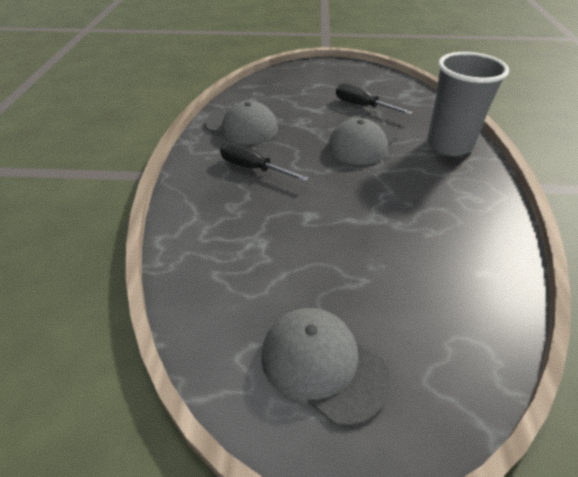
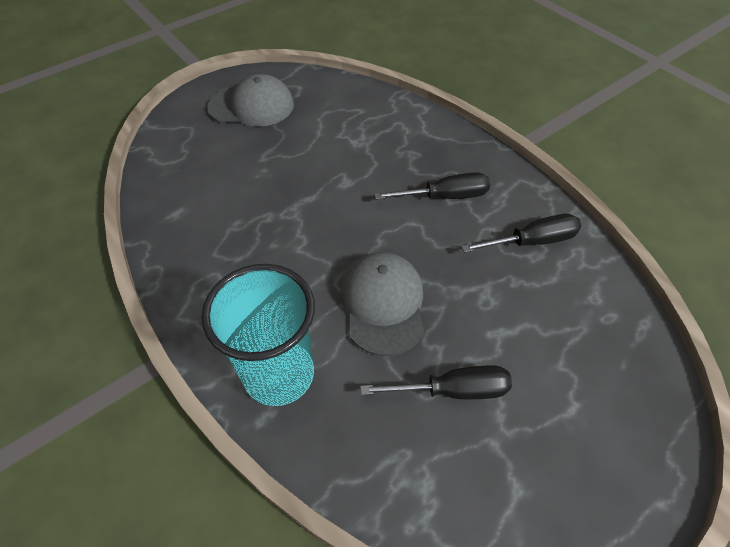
camera: 140 degrees right, 10 degrees up
(241, 126) = (532, 241): grey cap -> black screwdriver
(449, 145) = (279, 374): grey cup -> turquoise cup

